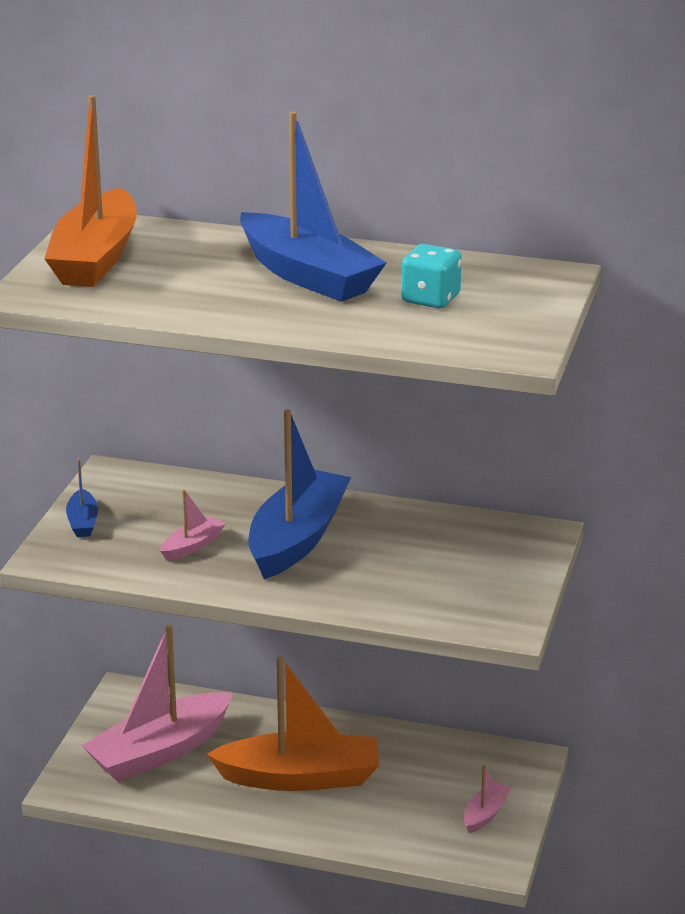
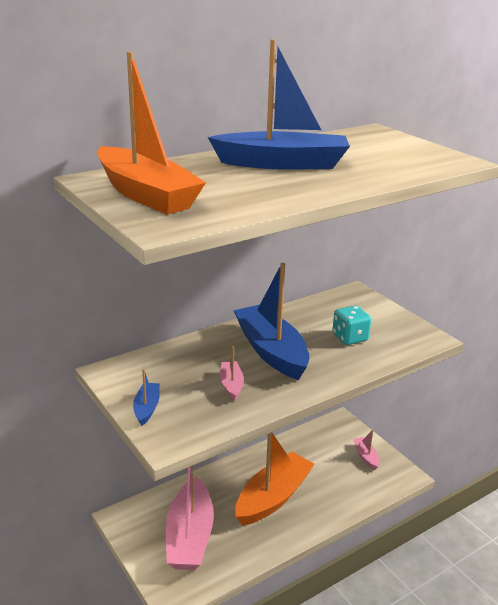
camera: 50 degrees left, 0 degrees up
(83, 522) = (147, 408): blue boat -> blue boat turned 120 degrees counterclockwise
(430, 299) = (363, 154): turquoise dice -> turquoise dice (350, 337)

